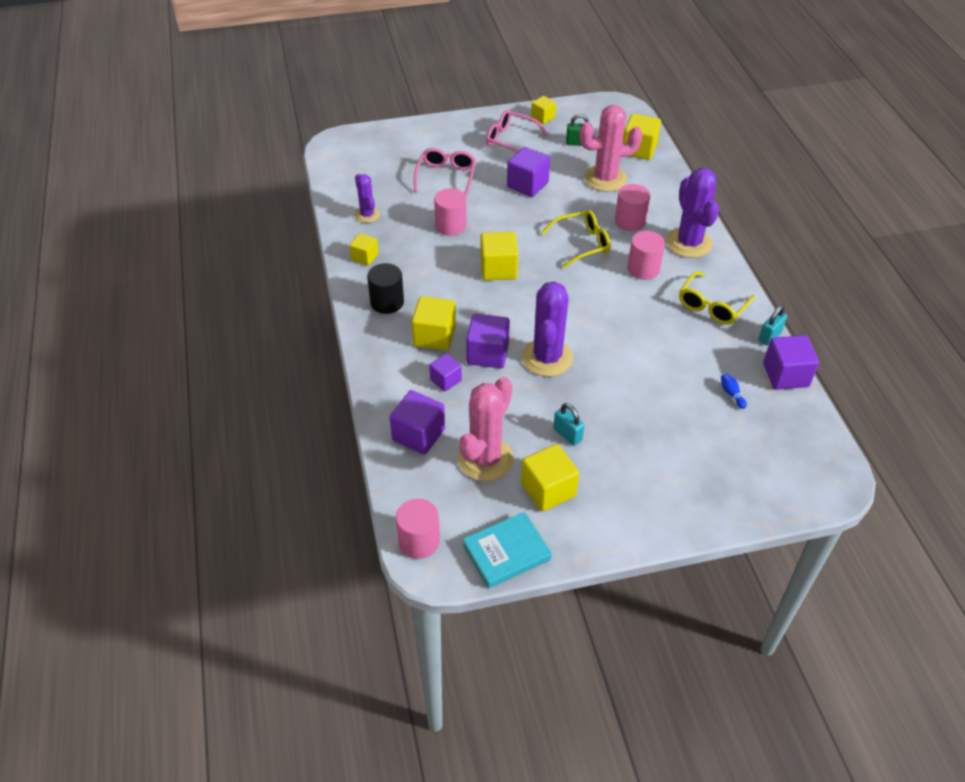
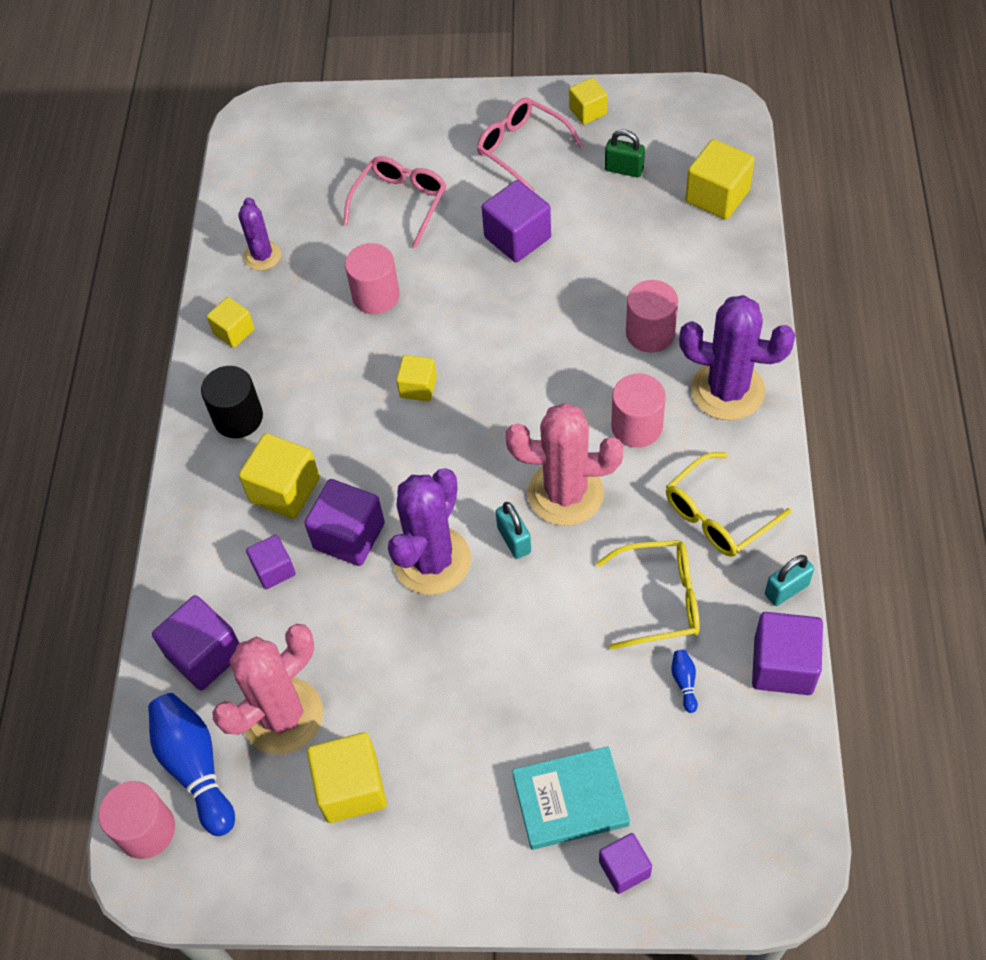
camera: 20 degrees right, 10 degrees up
(438, 498) = (195, 767): none -> blue bowling pin
(498, 269) = (418, 387): yellow cube -> yellow cube, size x0.61
(506, 552) = (257, 877): turquoise book -> turquoise book (570, 800)
(567, 435) = (412, 700): turquoise padlock -> turquoise padlock (514, 540)
(582, 244) = (560, 363): yellow glasses -> yellow glasses (660, 599)
(605, 178) = (642, 245): pink cactus -> pink cactus (565, 493)
(689, 243) = (727, 390): purple cactus -> purple cactus turned 75 degrees counterclockwise
(740, 499) = (624, 868): none -> purple cube

